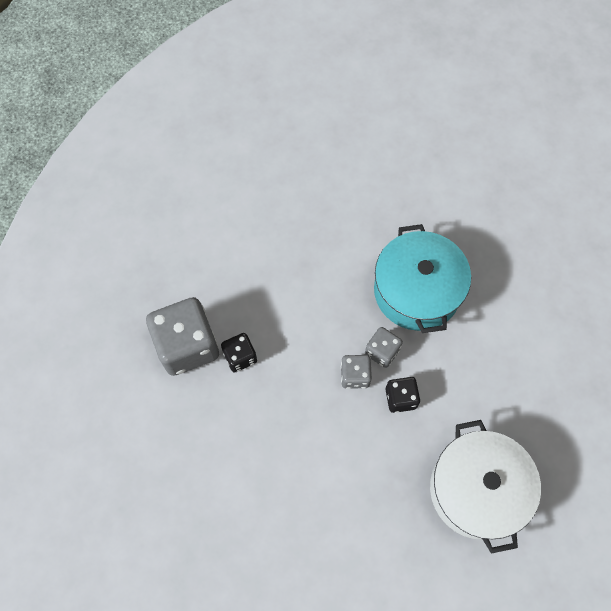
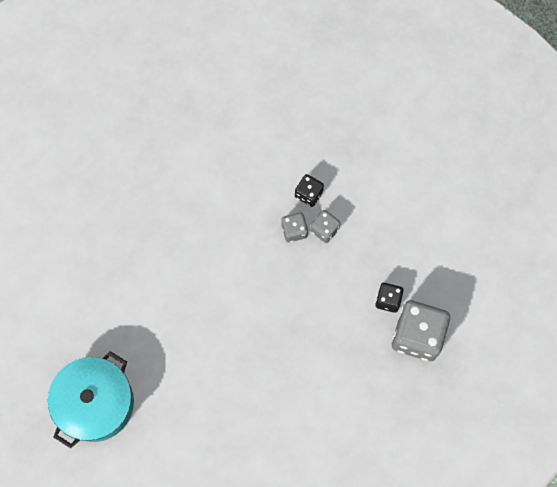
camera: 140 degrees left, 5 degrees up
(416, 291) = (235, 251): turquoise pot -> turquoise pot (96, 403)
(477, 490) = (311, 111): white pot -> none

